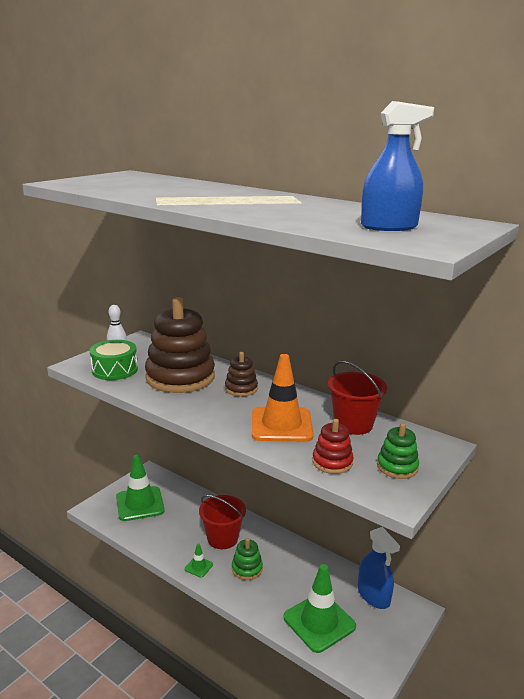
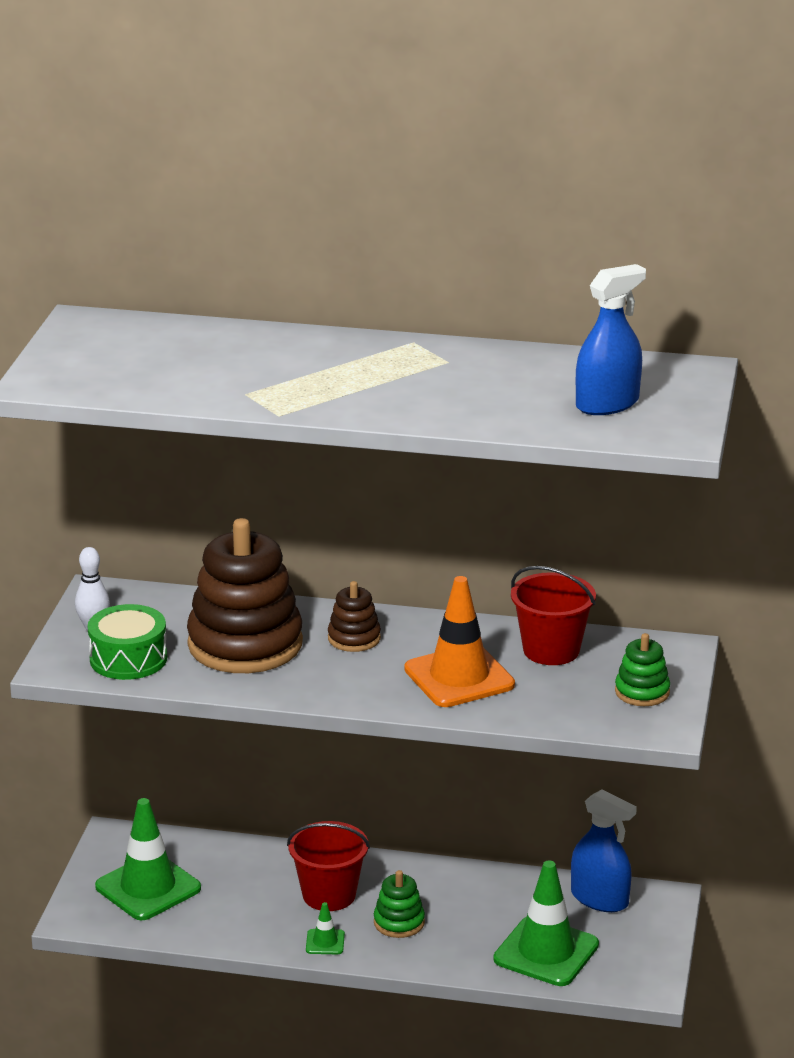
camera: 25 degrees left, 5 degrees up
(332, 462) = (562, 708): red stacking toy -> none

